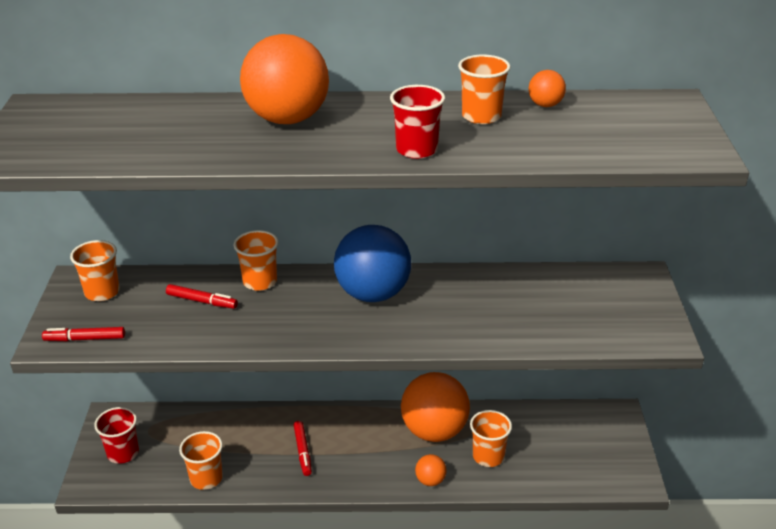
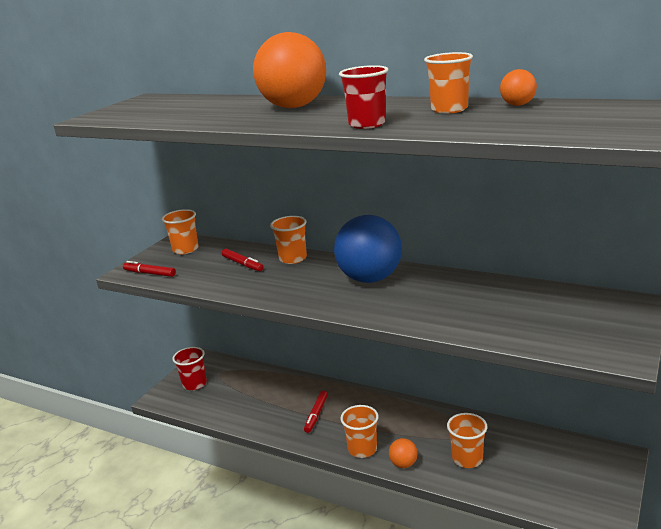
camera: 30 degrees right, 10 degrees down
(206, 478) = (235, 415): orange cup -> orange cup (362, 449)
(434, 431) = (431, 427): orange ball -> none

